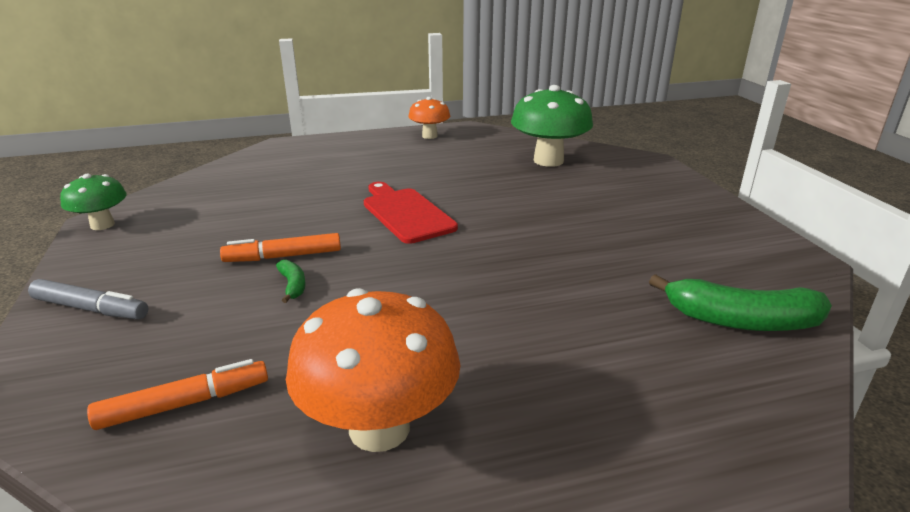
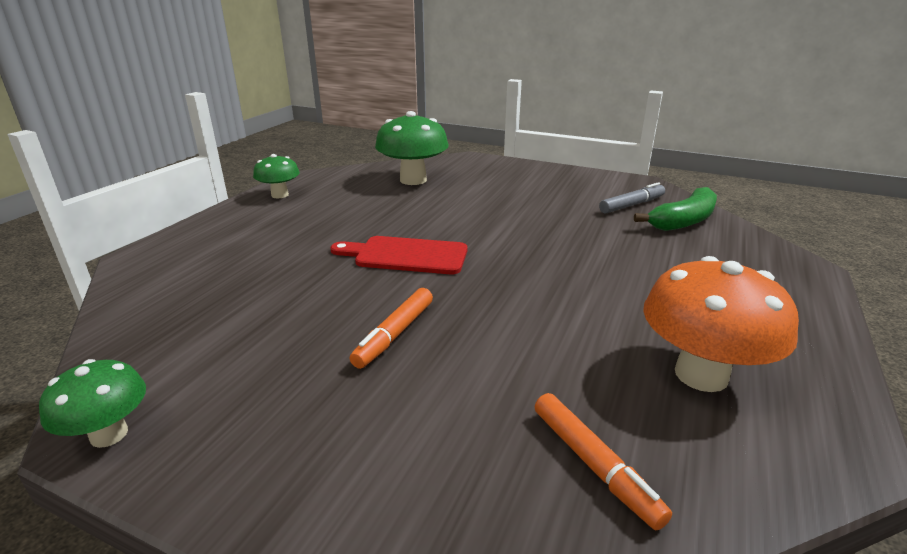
camera: 50 degrees left, 0 degrees up
(91, 309) = (332, 492): grey marker -> grey marker (632, 205)
(185, 404) = (594, 465): orange marker -> orange marker turned 135 degrees clockwise
(293, 285) = (456, 346): green banana -> none
(429, 136) = (280, 195): orange mushroom -> green mushroom

